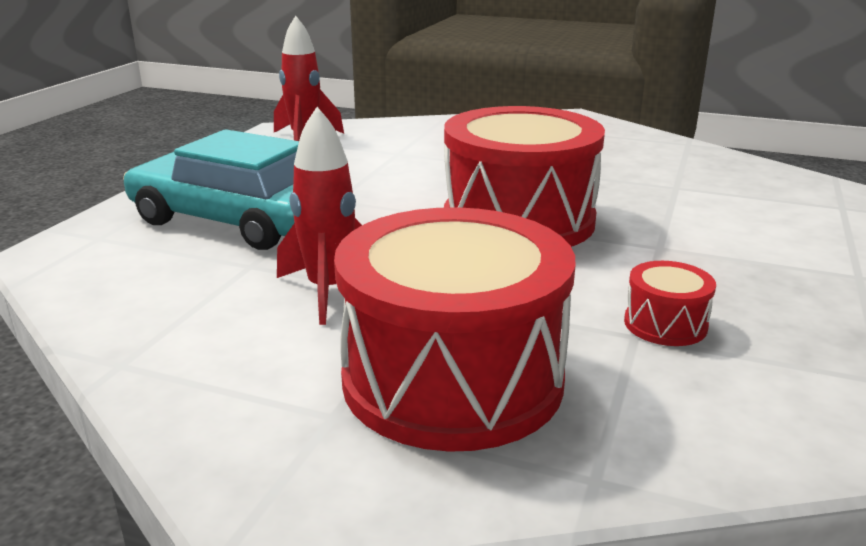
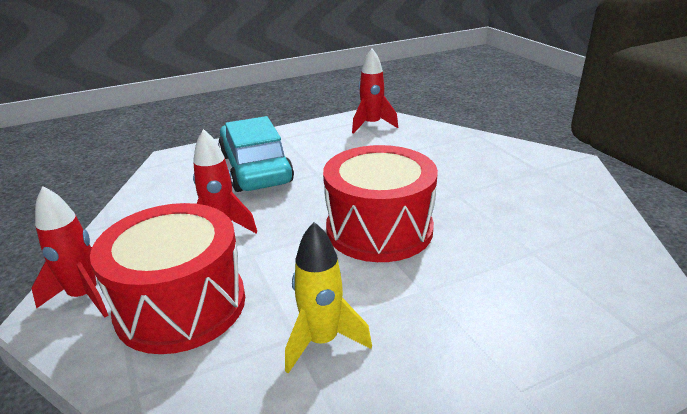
camera: 45 degrees right, 5 degrees up
(286, 447) = (85, 296): none -> red rocket
(665, 324) = (322, 341): red drum -> yellow rocket

